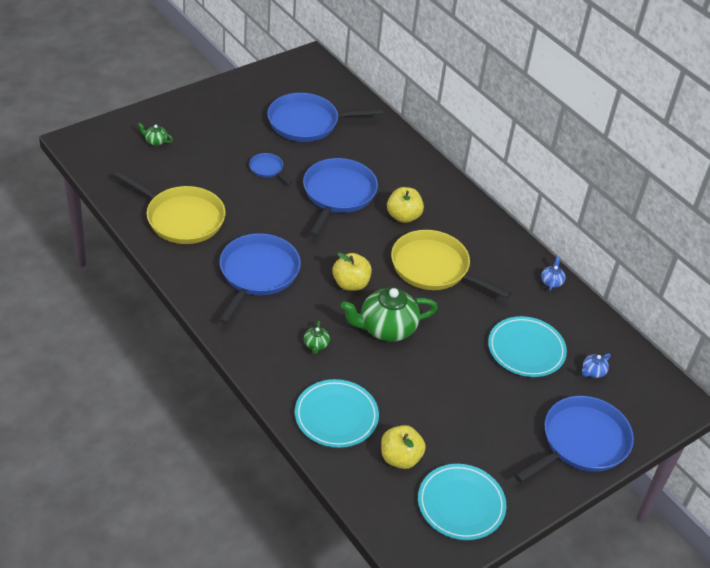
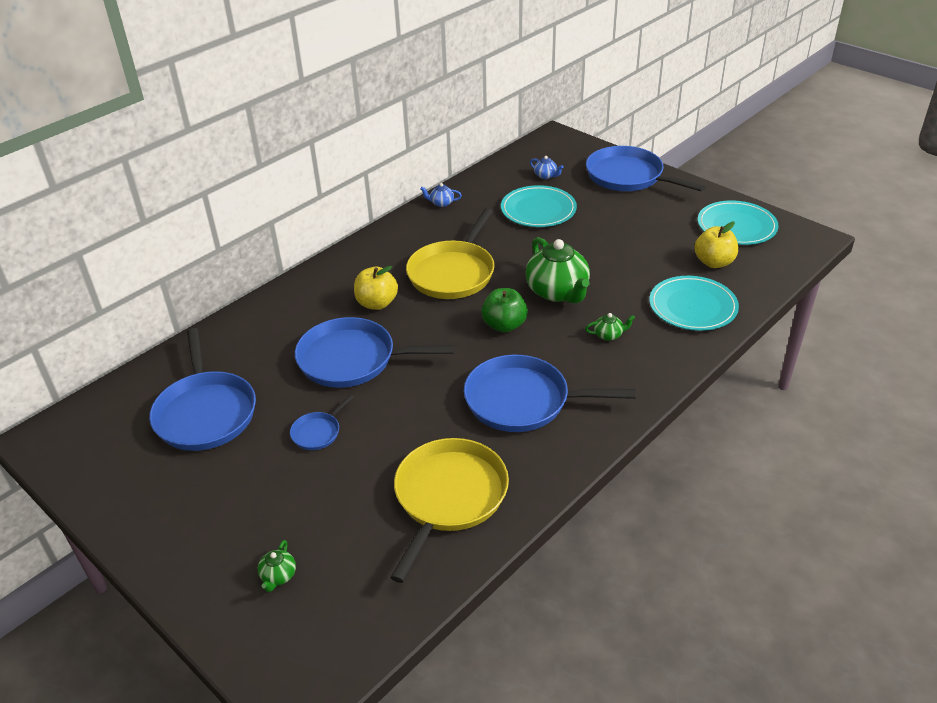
camera: 95 degrees left, 5 degrees down
(350, 284) = (504, 325): yellow apple -> green apple

